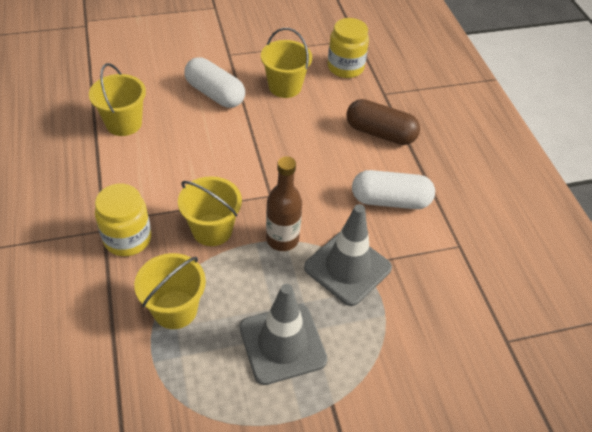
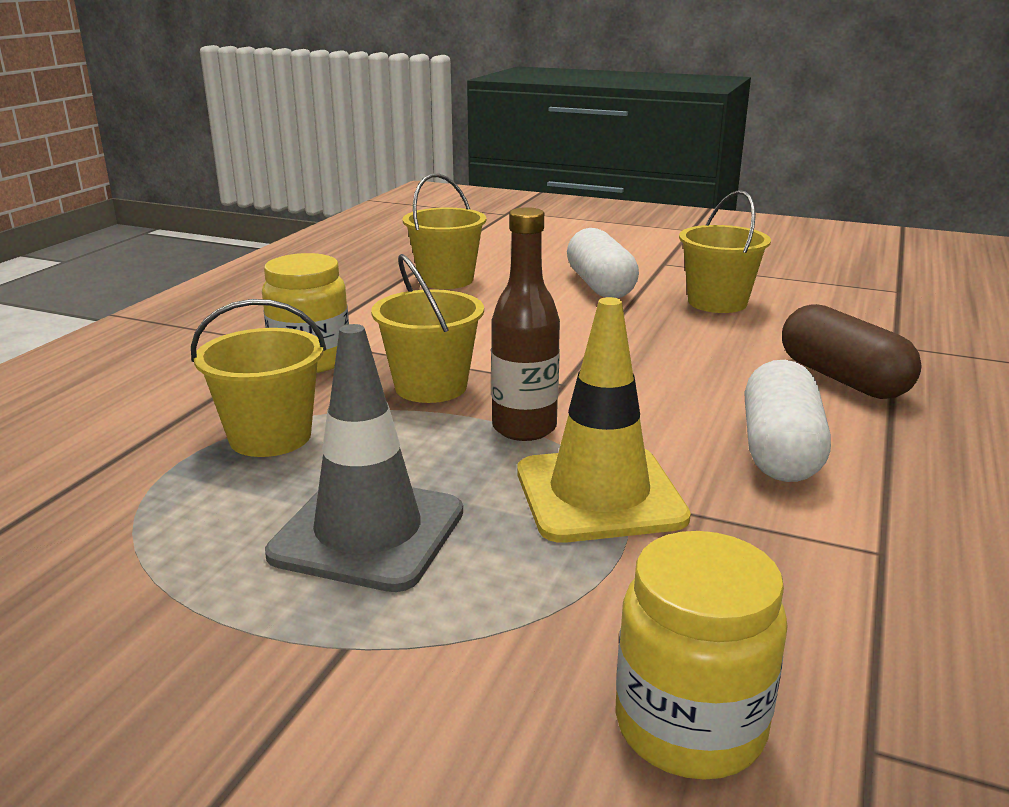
camera: 40 degrees right, 25 degrees down
(345, 67) = (846, 309): yellow jar -> yellow jar (689, 726)
(347, 268) = (599, 495): grey traffic cone -> yellow traffic cone
(390, 200) = (779, 450): white capsule -> white capsule turned 60 degrees clockwise

